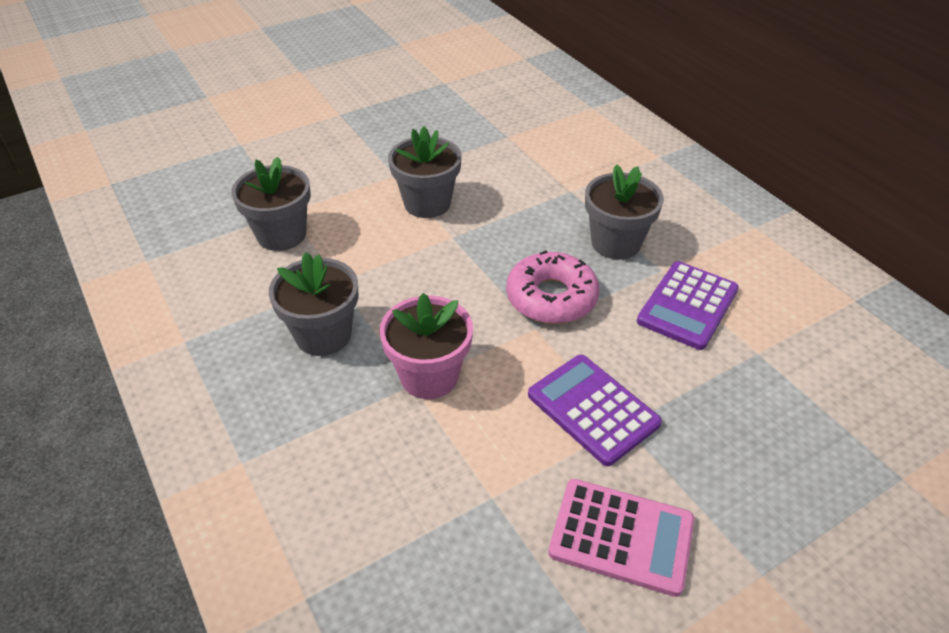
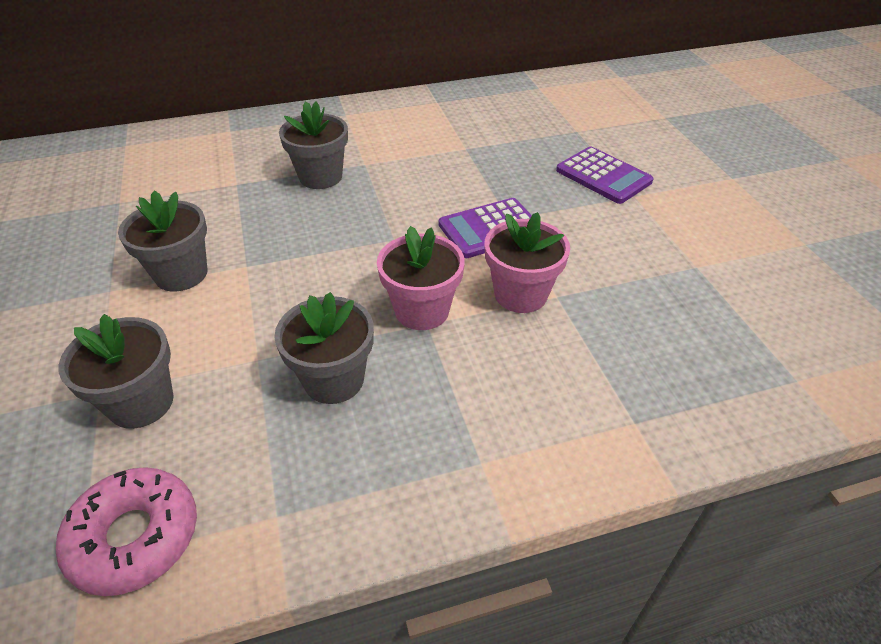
camera: 75 degrees left, 0 degrees up
(482, 459) = (520, 294): none -> pink flower pot
(551, 297) = (364, 223): pink donut -> pink donut (135, 537)
(621, 536) = (601, 242): pink calculator -> none
(687, 305) = (408, 163): purple calculator -> purple calculator (603, 176)

